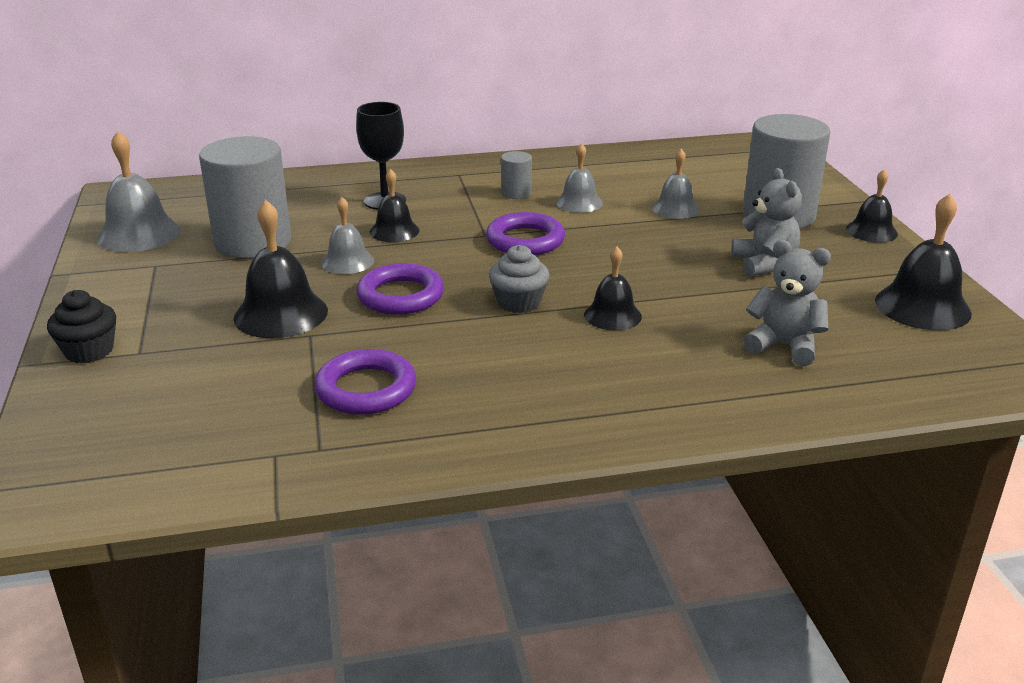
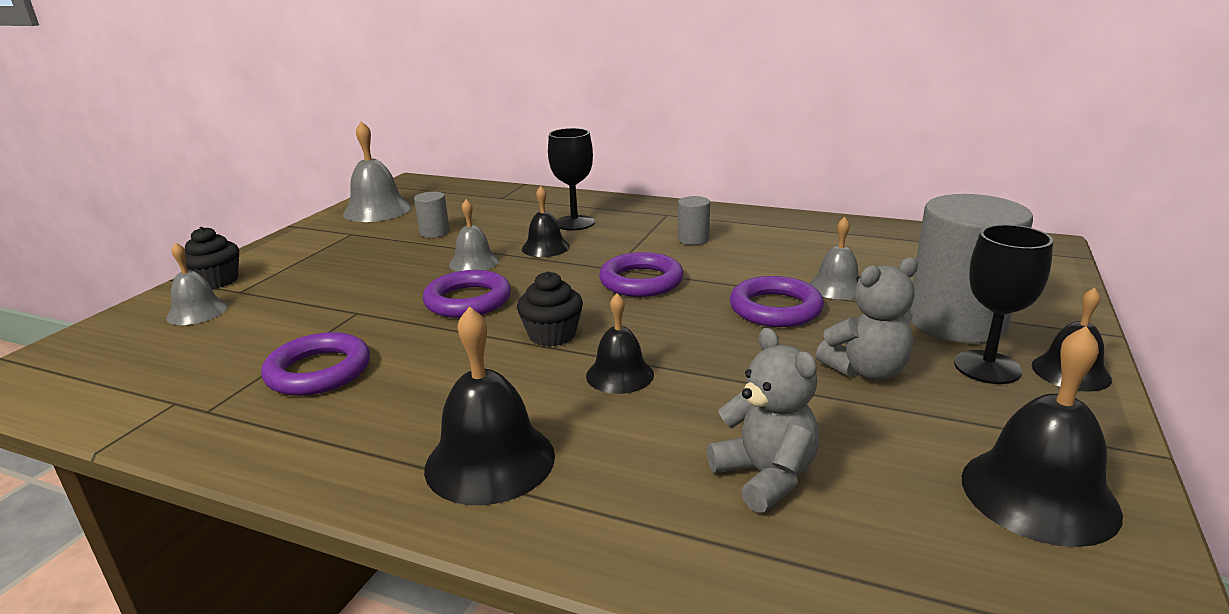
camera: 35 degrees right, 5 degrees down
(253, 242) = (434, 232): grey cylinder -> grey cylinder, size x0.44
(281, 314) = (365, 290): black bell -> black bell (490, 461)
(519, 302) = (552, 335): grey cupcake -> black cupcake
(579, 202) = (741, 259): grey bell -> grey bell (197, 312)
(654, 236) = (775, 308): none -> purple ring
(764, 264) = (866, 371): grey teddy bear -> grey teddy bear turned 45 degrees clockwise
(827, 241) = (987, 367): none -> black goblet

